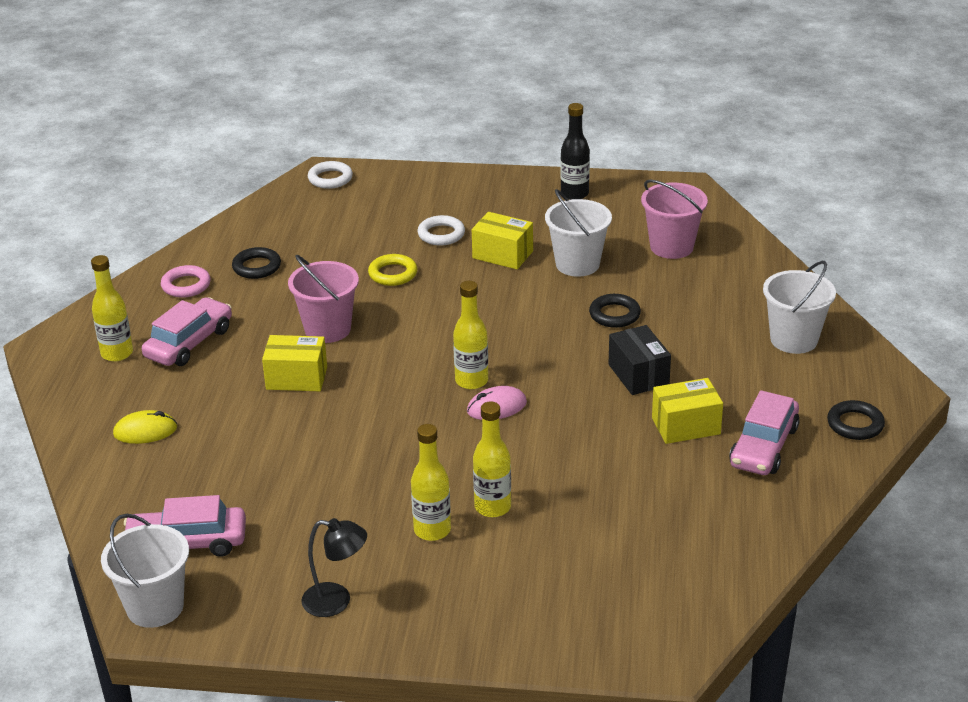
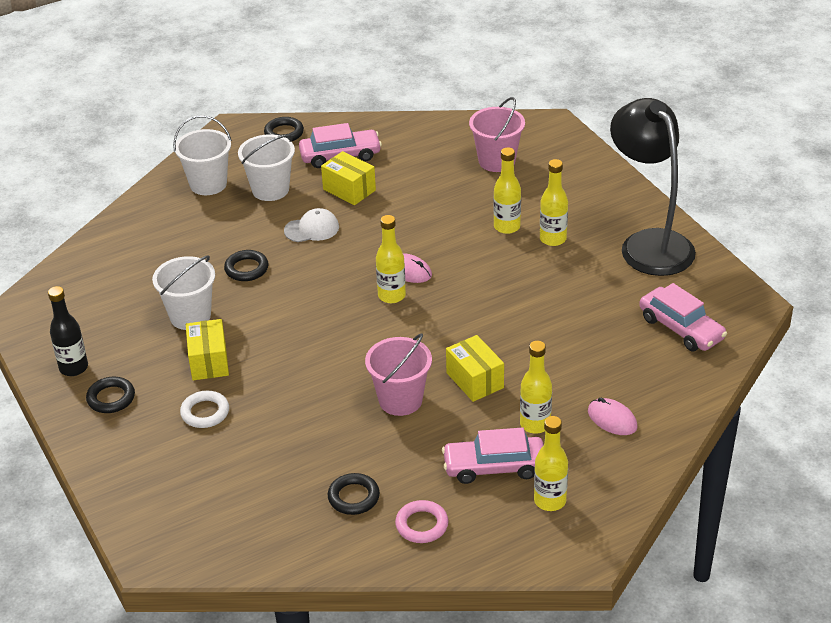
camera: 125 degrees left, 5 degrees up
(145, 431) = (612, 419): yellow mouse -> pink mouse
(155, 607) = (740, 308): white bucket -> white bucket (270, 189)
(201, 386) = (535, 424): none -> yellow bottle
(330, 178) = (160, 543): white ring -> none
(336, 601) = (649, 243): black lamp -> black lamp, size x2.16
(393, 274) = (291, 408): yellow ring -> none
(514, 200) = (111, 398): none -> black ring
(638, 375) = (312, 229): black box -> white cap
(671, 247) = (124, 281): pink bucket -> pink bucket (497, 161)

